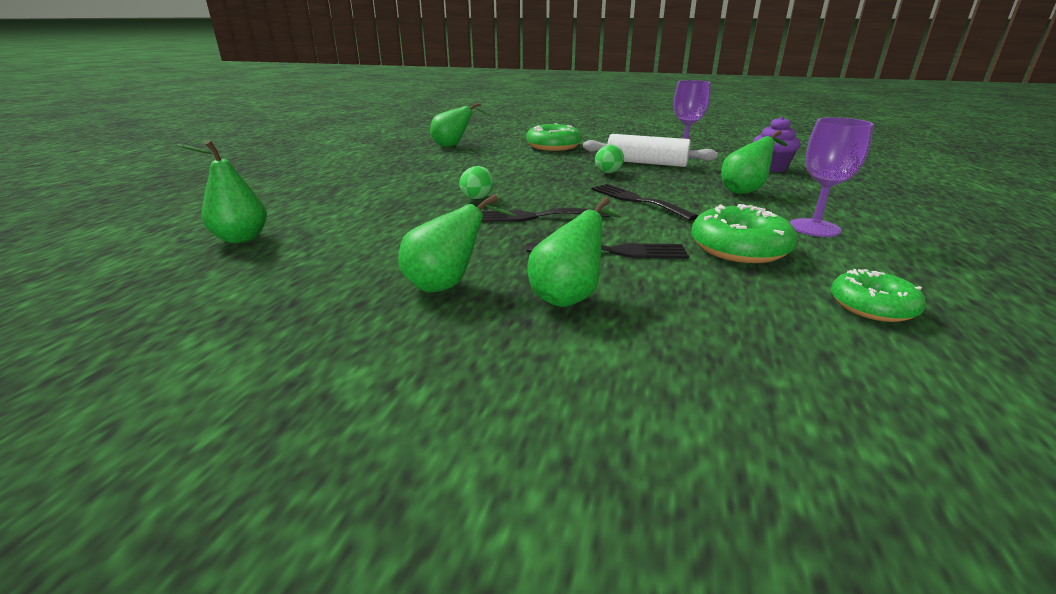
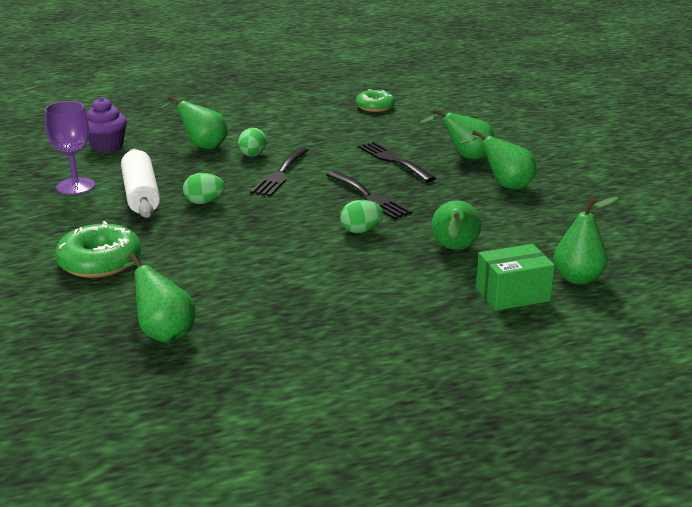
camera: 125 degrees left, 0 degrees up
(290, 211) = (512, 294): none -> green box
(383, 215) = (454, 250): none -> green pear
(700, 201) = (252, 155): none -> green egg
(739, 248) = (338, 134): green donut -> none
(814, 228) = (272, 122): purple goblet -> none

